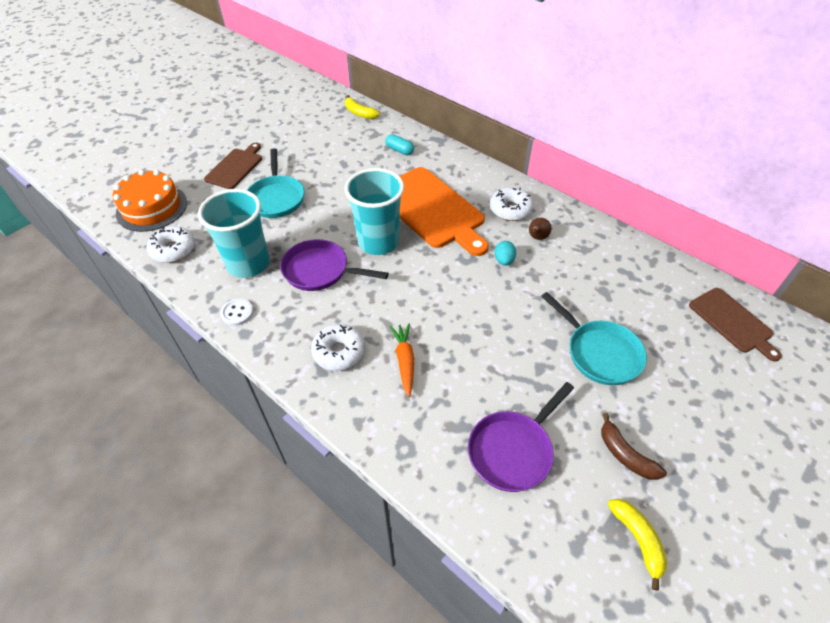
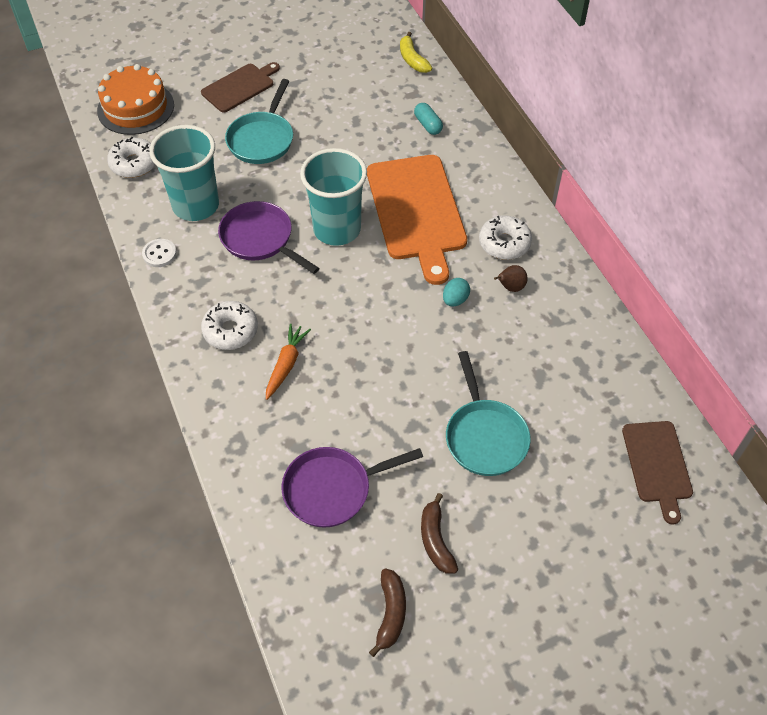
camera: 25 degrees right, 5 degrees up
(637, 539) = (391, 613): yellow banana -> brown banana

